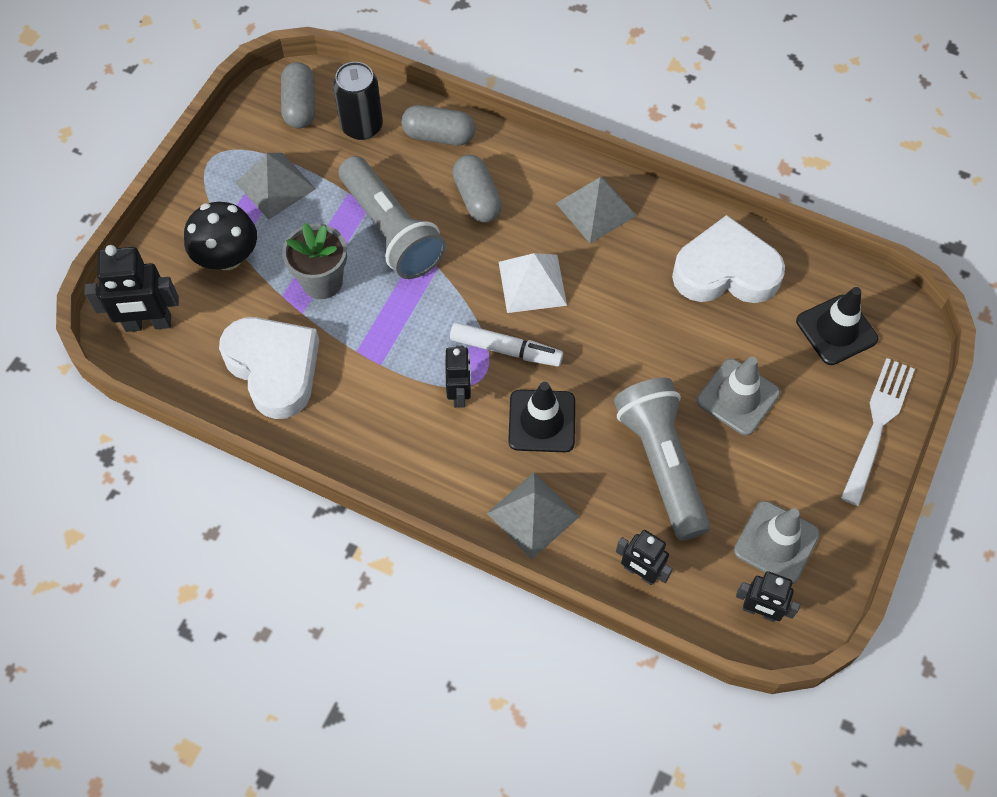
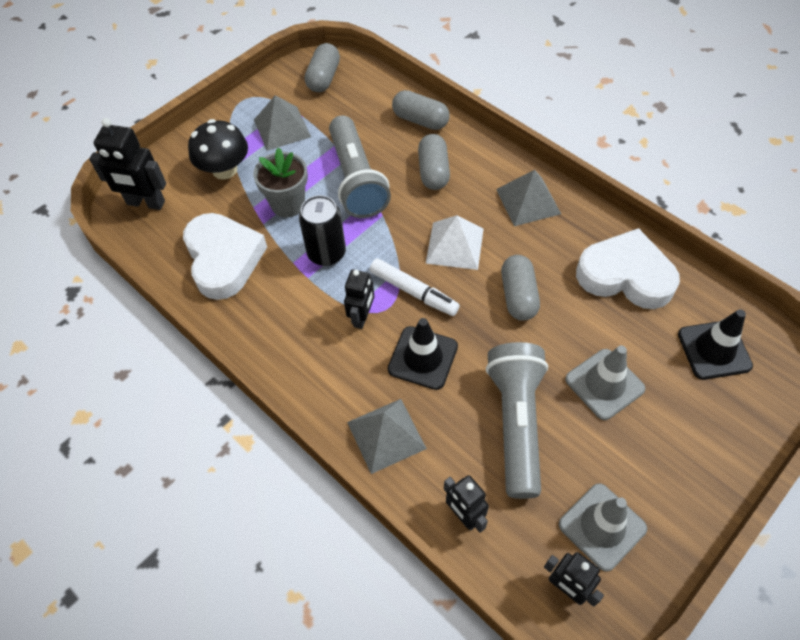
camera: 20 degrees right, 5 degrees down
(362, 126) = (364, 101): black can -> black can (326, 253)
(620, 324) = (518, 296): none -> grey capsule
(877, 425) = (732, 445): white fork -> none

